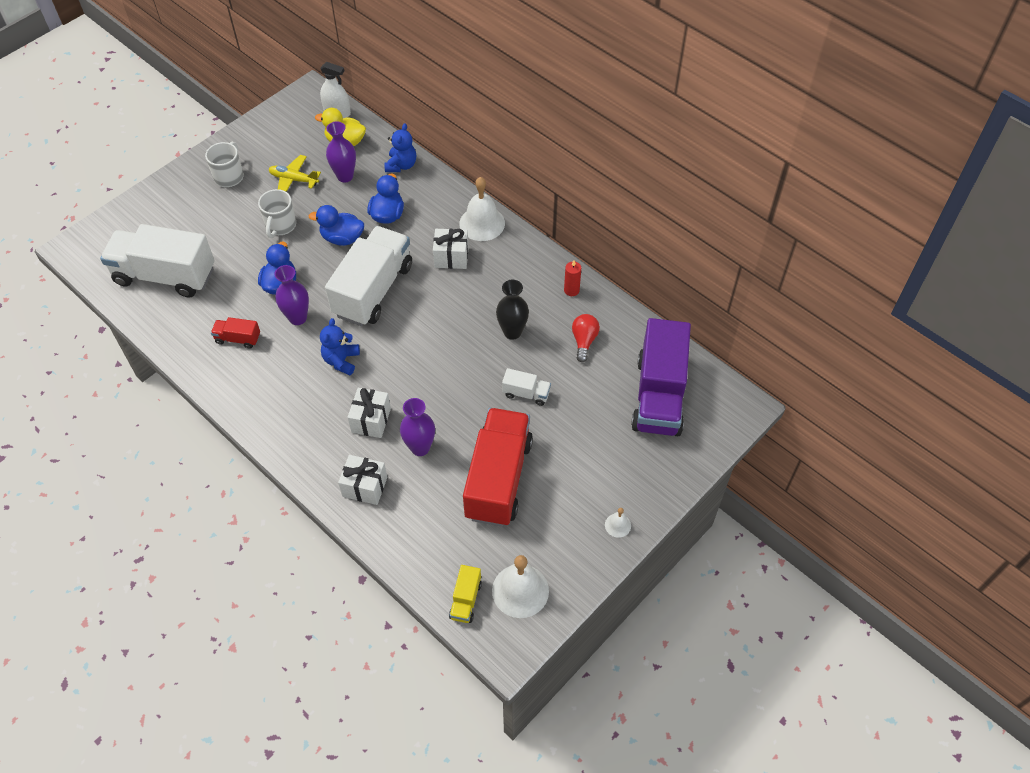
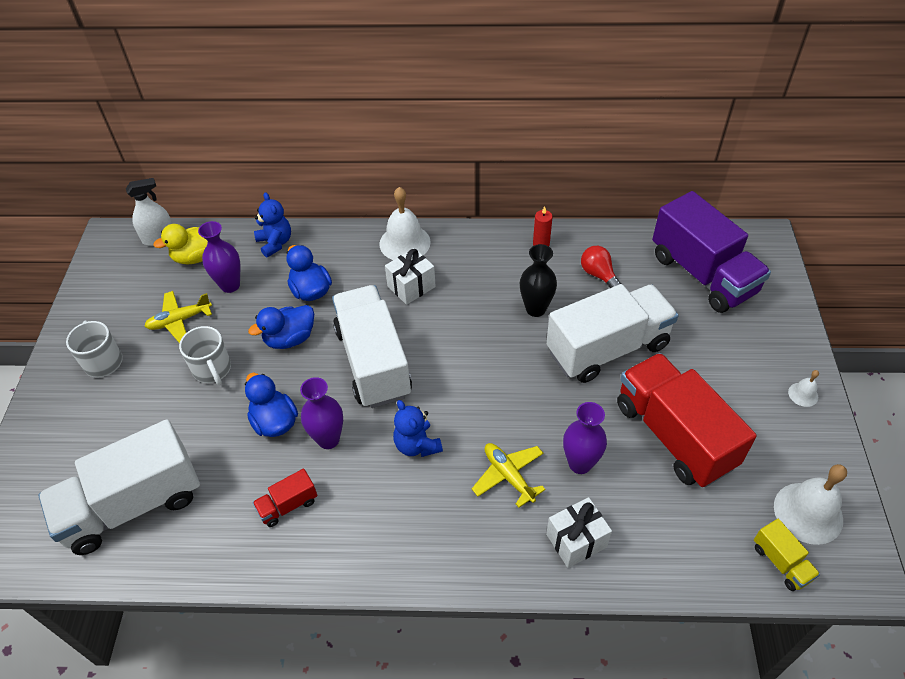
camera: 40 degrees left, 5 degrees down
(371, 420) = (508, 476): white gift -> yellow plane
(526, 393) = (607, 348): white truck -> white truck, size x2.33

